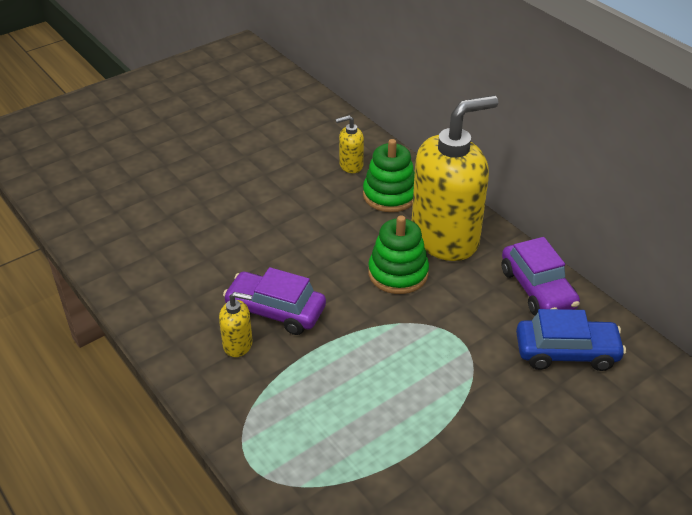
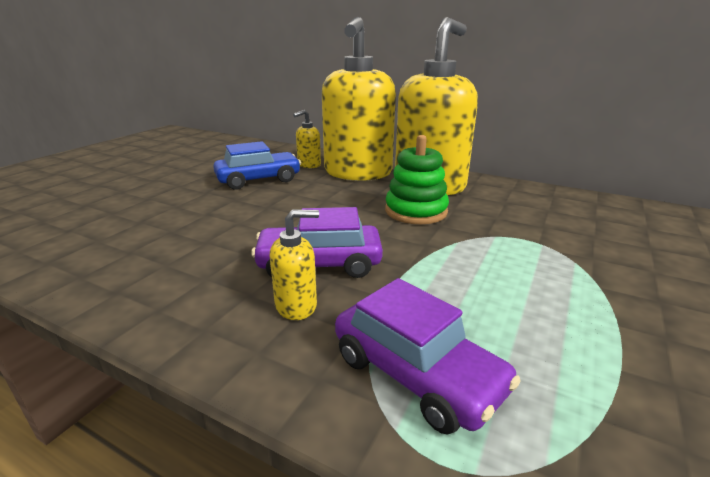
camera: 25 degrees left, 15 degrees down
(390, 195) = (358, 173): green stacking toy -> yellow soap dispenser
(537, 289) = (538, 196): purple car -> purple car (416, 373)
(566, 352) = (619, 225): blue car -> blue car (259, 180)

